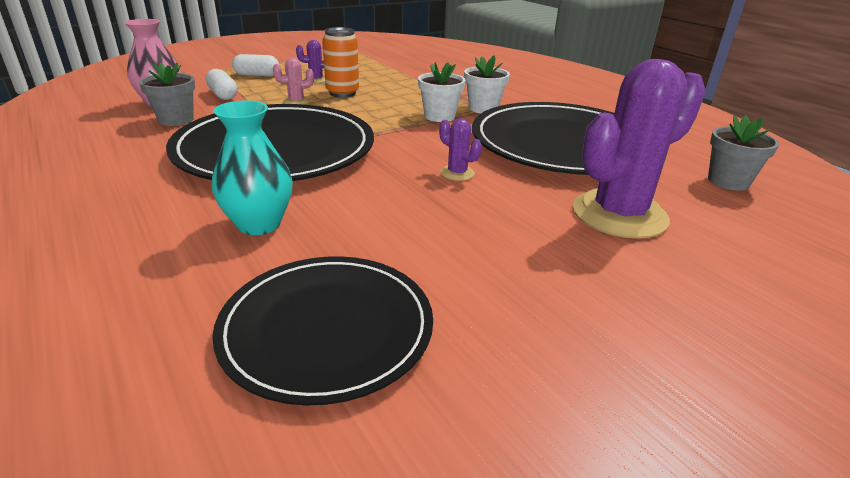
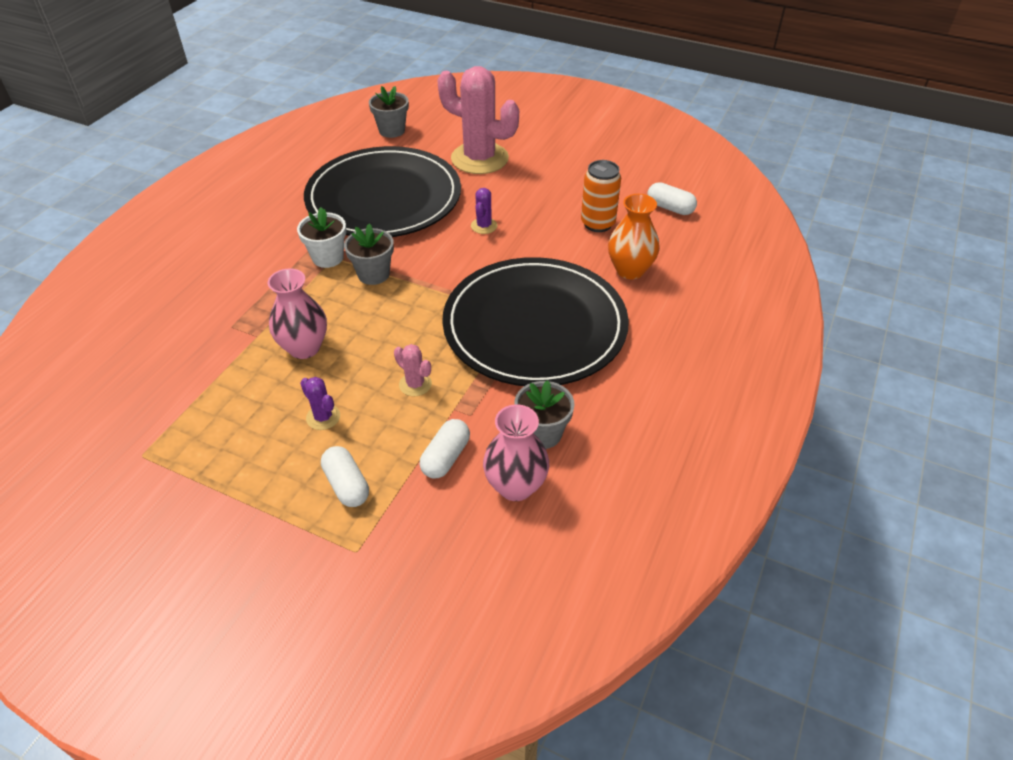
camera: 120 degrees left, 15 degrees up
(259, 224) = (630, 270): turquoise vase -> orange vase
(327, 329) = (670, 208): black plate -> white capsule
(342, 93) = (357, 367): orange can -> orange can (597, 223)
(386, 86) = (304, 348): none -> pink vase
(439, 116) = (373, 274): white flower pot -> grey flower pot
(619, 214) = (479, 158): purple cactus -> pink cactus

